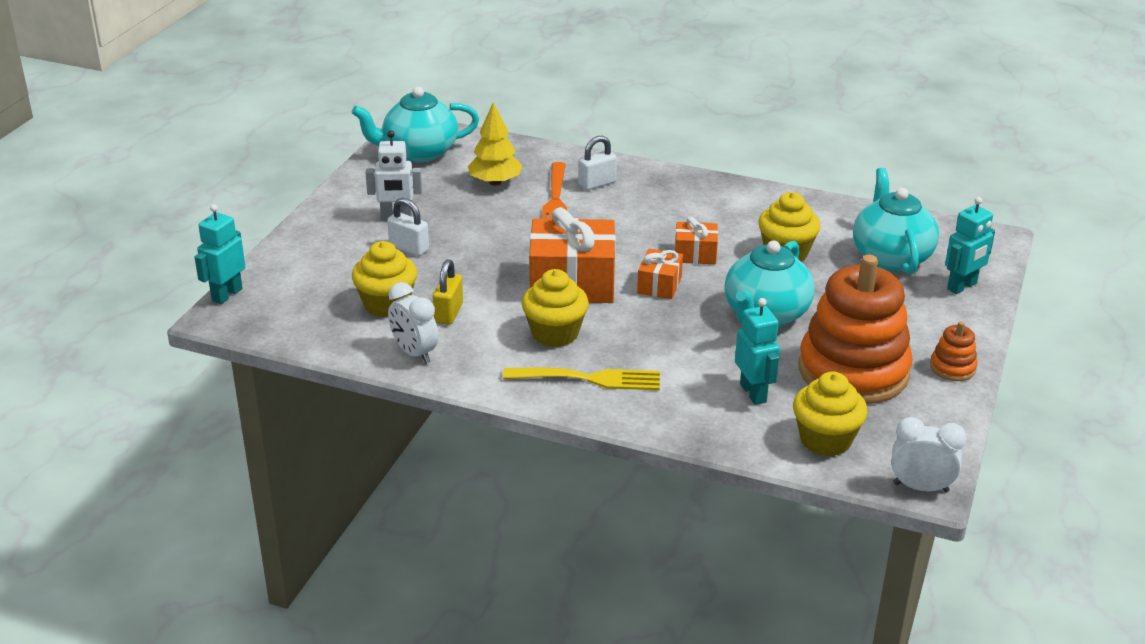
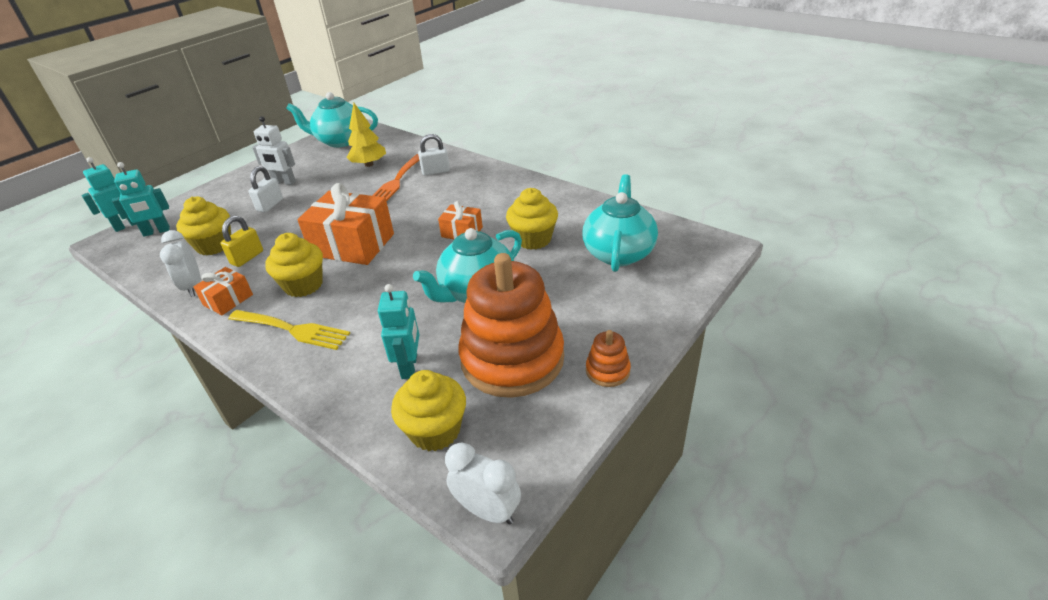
camera: 20 degrees right, 5 degrees up
(409, 248) = (270, 205): white padlock -> white padlock turned 60 degrees clockwise
(659, 285) = (414, 254): orange gift -> orange gift (228, 300)
(962, 286) = (666, 288): turquoise robot -> turquoise robot (156, 231)

